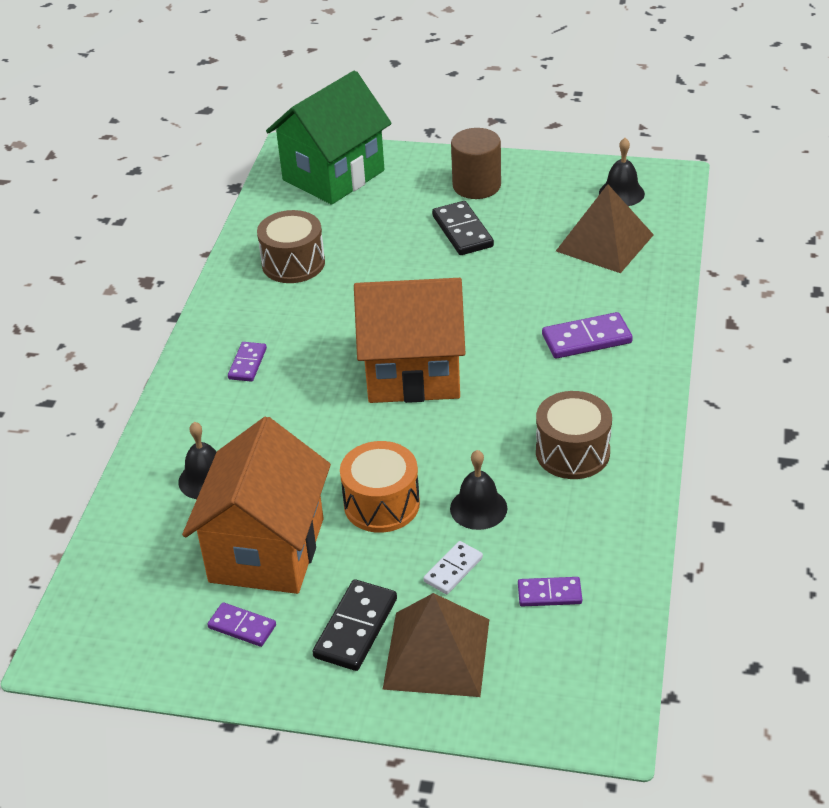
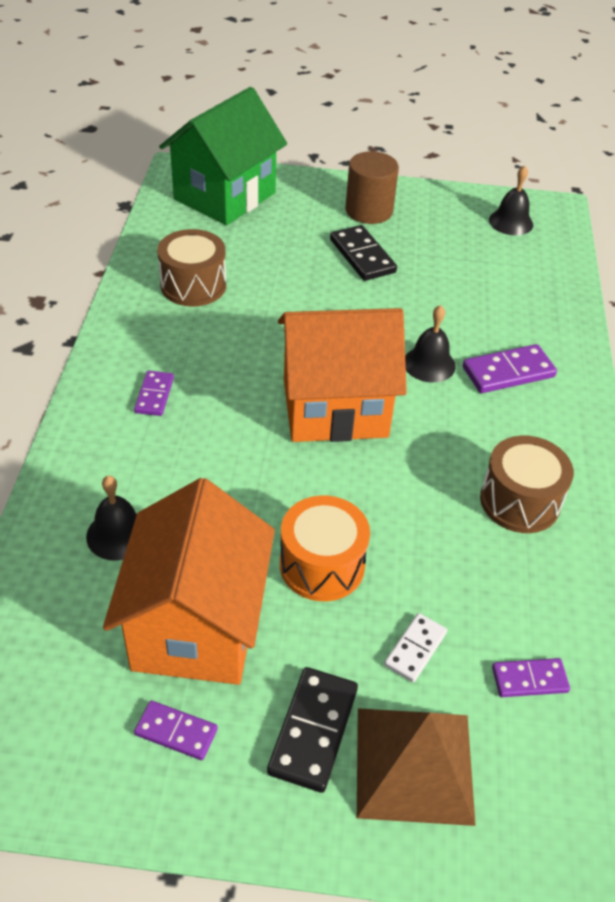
camera: 10 degrees left, 5 degrees up
(478, 508) = (430, 569): black bell -> black bell (429, 364)
(604, 243) = (505, 271): brown pyramid -> none

